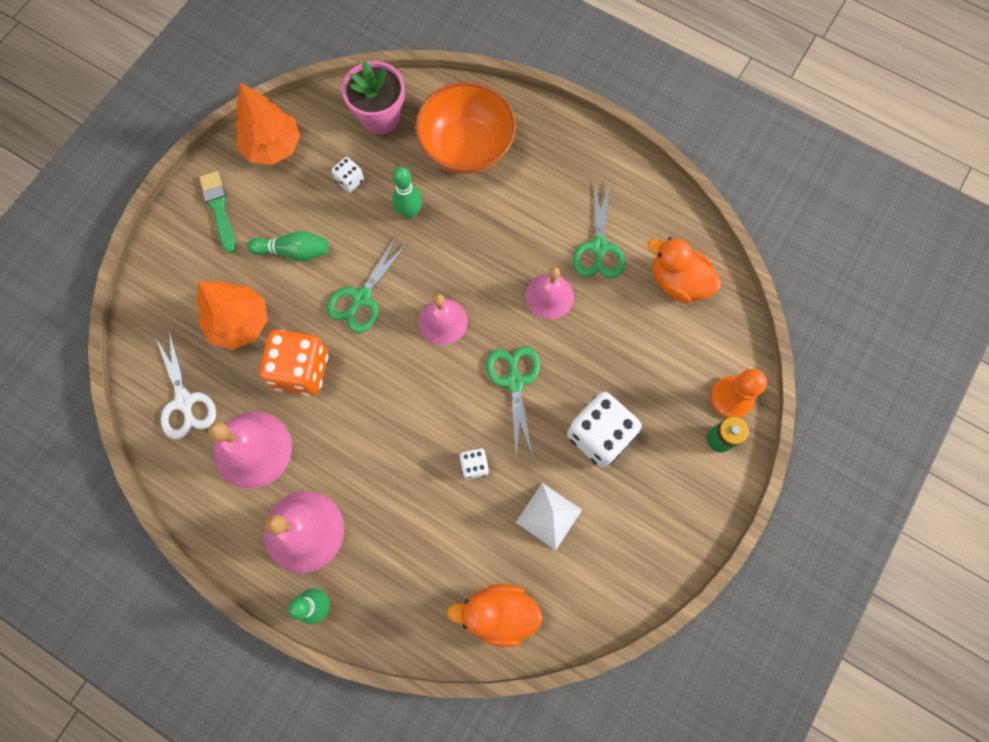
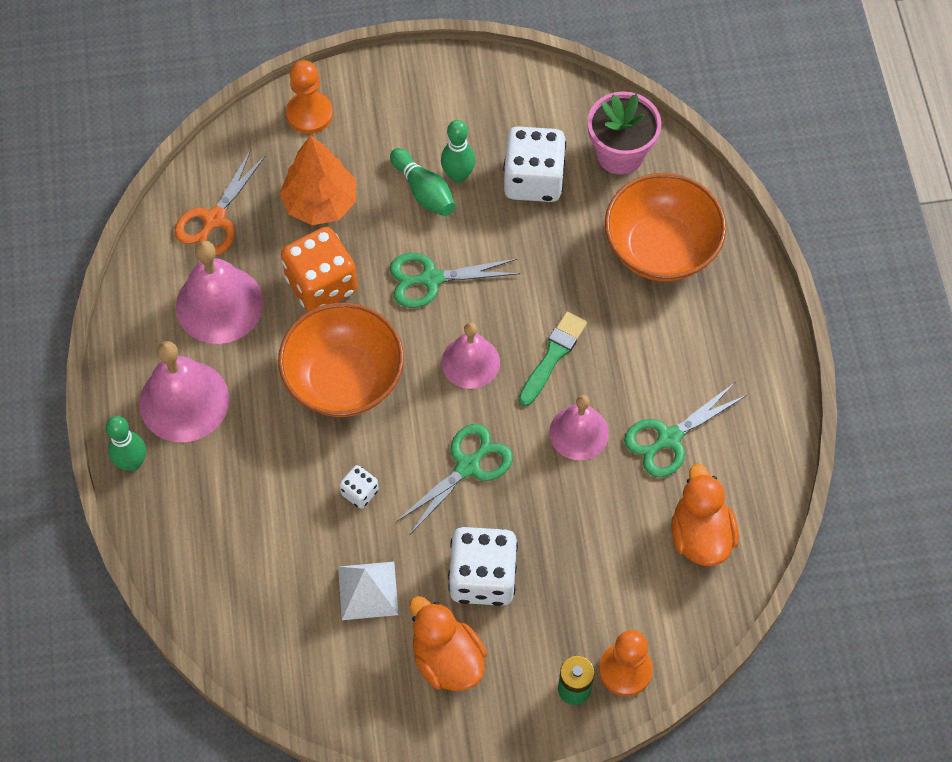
camera: 50 degrees right, 10 degrees down
(166, 276) = (309, 114): none -> orange pawn
(184, 401) = (214, 219): white scissors -> orange scissors
(219, 209) = (408, 102): green brush -> green brush (553, 356)
(273, 146) = (506, 94): orange tree -> none
(350, 180) = (533, 180): white dice -> white dice, size x2.09
(383, 411) = (344, 379): none -> orange bowl
(409, 212) = (550, 252): green bowling pin -> green bowling pin (458, 175)
(499, 613) = (245, 614): orange duck -> orange duck (447, 659)

